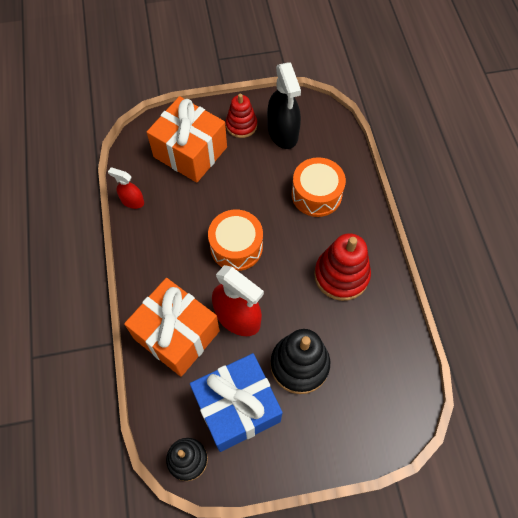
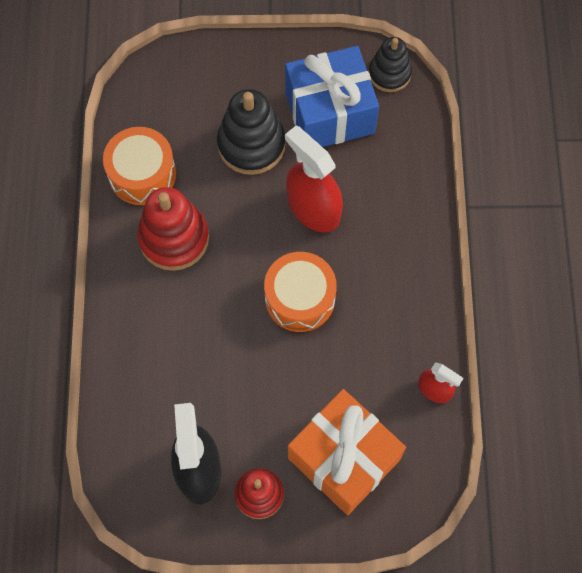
camera: 170 degrees left, 5 degrees up
(177, 334) = (388, 200): orange gift -> none
(316, 194) = (175, 356): orange drum -> orange drum (142, 174)

